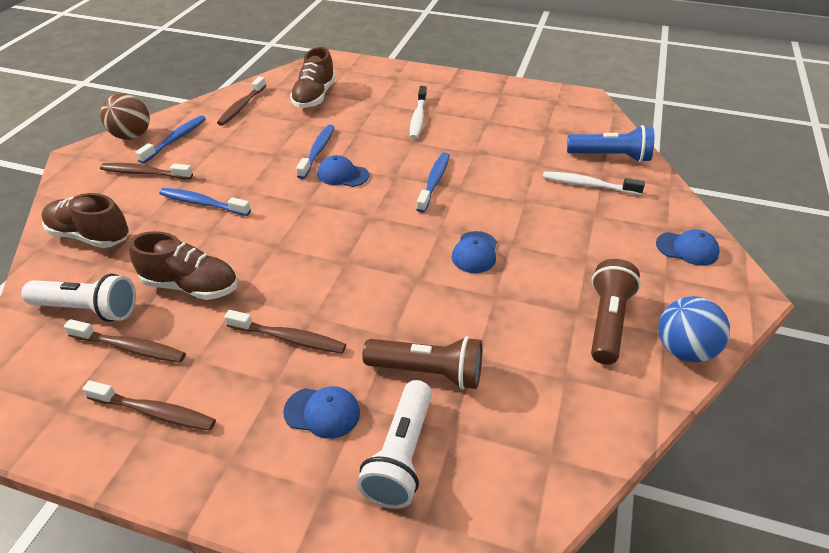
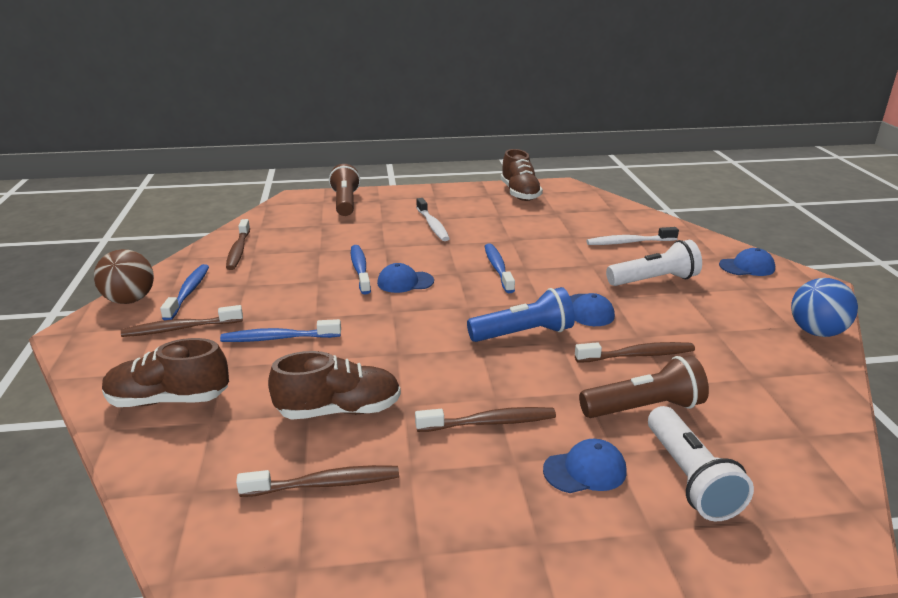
camera: 25 degrees left, 15 degrees down
(88, 309) = (236, 466): white flashlight -> white flashlight (654, 280)
(155, 412) = (414, 531): brown toothbrush -> brown toothbrush (638, 355)
(314, 97) = (311, 228): brown shoe -> brown shoe (520, 193)
(607, 321) = (743, 329): brown flashlight -> brown flashlight (345, 203)
(610, 156) = (625, 220): blue flashlight -> blue flashlight (523, 333)

